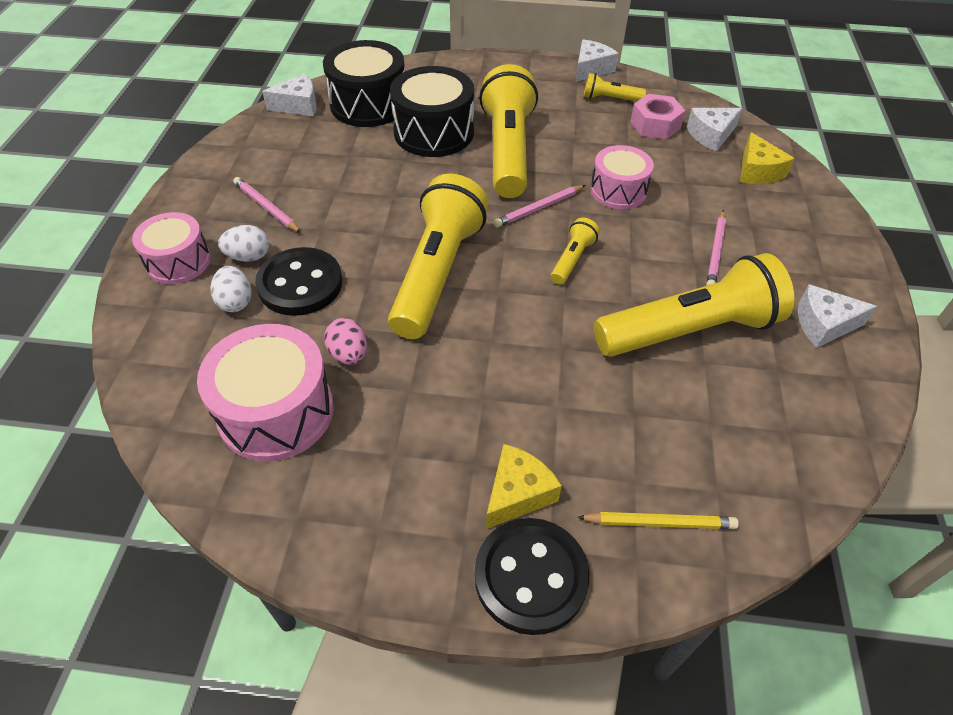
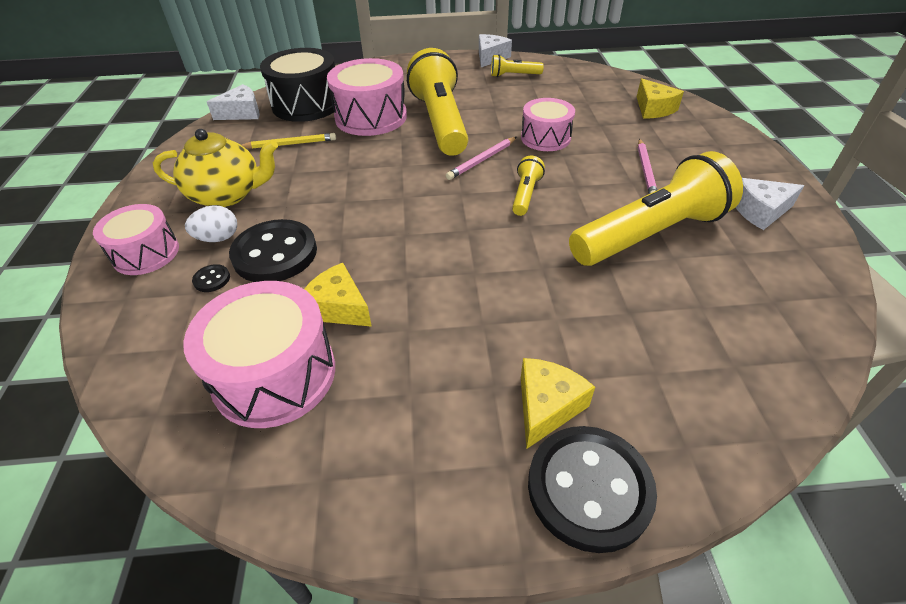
camera: 10 degrees left, 5 degrees down
(235, 302) = (212, 279): white egg -> black button
(266, 207) = (228, 195): pink pencil -> yellow teapot
(348, 354) = (338, 307): pink egg -> yellow cheese
(434, 132) = (371, 117): black drum -> pink drum
(438, 273) = (406, 224): yellow flashlight -> none
(655, 125) = (557, 88): pink nut -> none
(659, 522) = (694, 407): yellow pencil -> yellow pencil (290, 144)
(711, 135) = (605, 89): white cheese -> none

